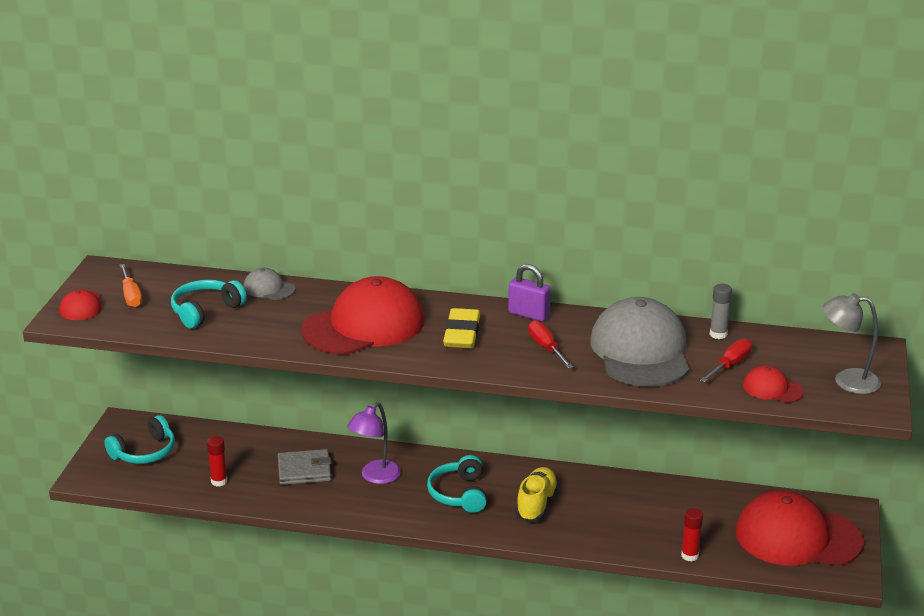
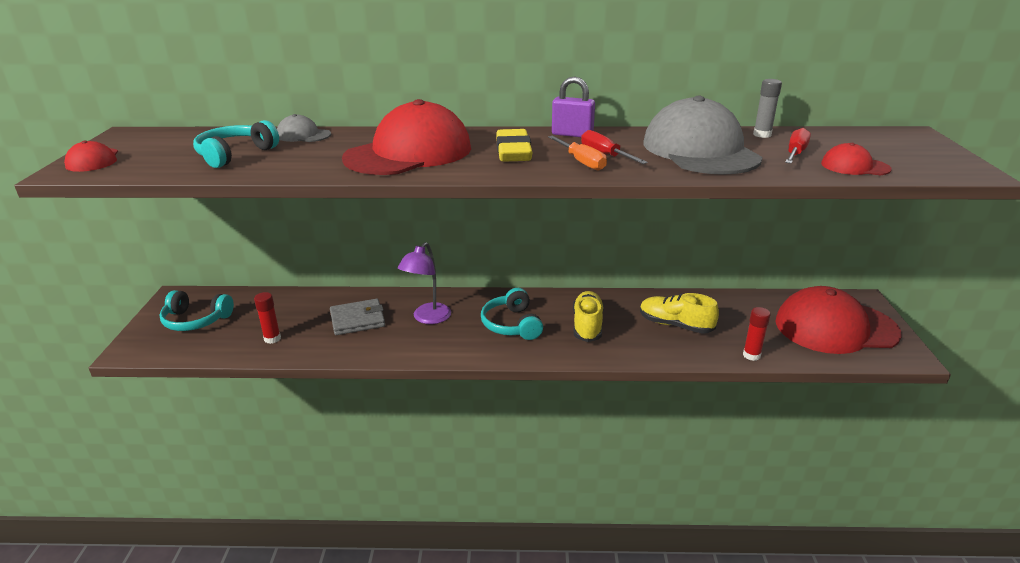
camera: 10 degrees left, 0 degrees up
(131, 296) = (153, 149): orange screwdriver -> orange screwdriver (581, 162)
(145, 452) = (196, 320): turquoise headphones -> turquoise headphones turned 60 degrees clockwise
(628, 514) = (675, 325): none -> yellow shoe
(847, 380) = (917, 155): grey lamp -> none

